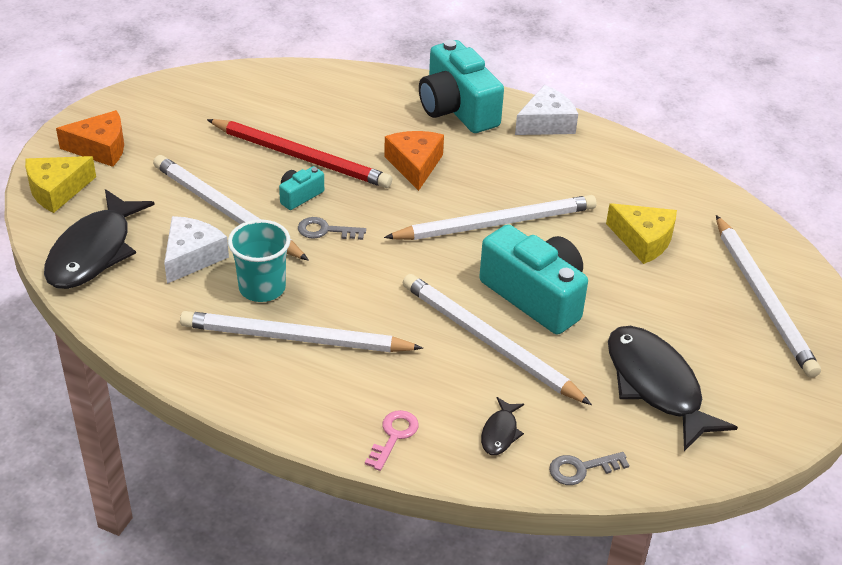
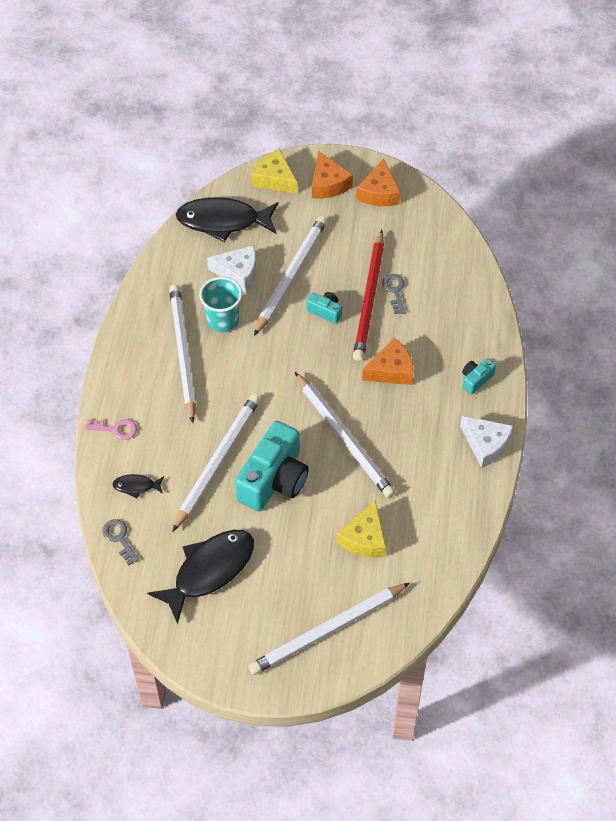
camera: 75 degrees right, 15 degrees up
(145, 113) = (379, 193): none -> orange cheese
(325, 230) = (294, 337): grey key -> grey key (394, 291)
(457, 109) = (476, 379): turquoise camera -> turquoise camera, size x0.46

